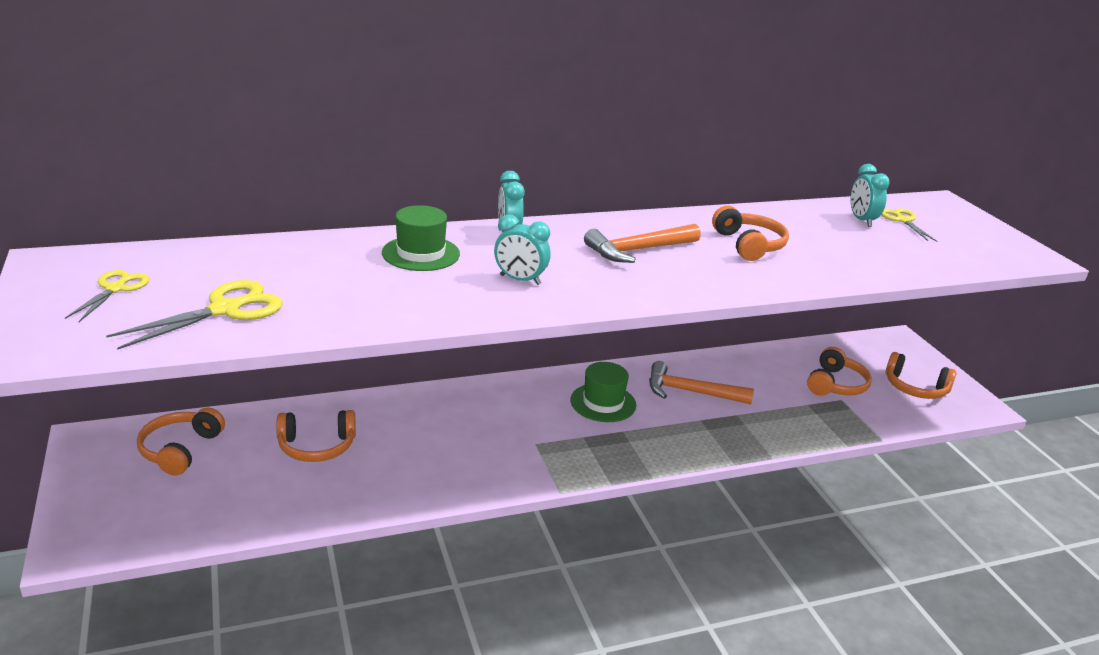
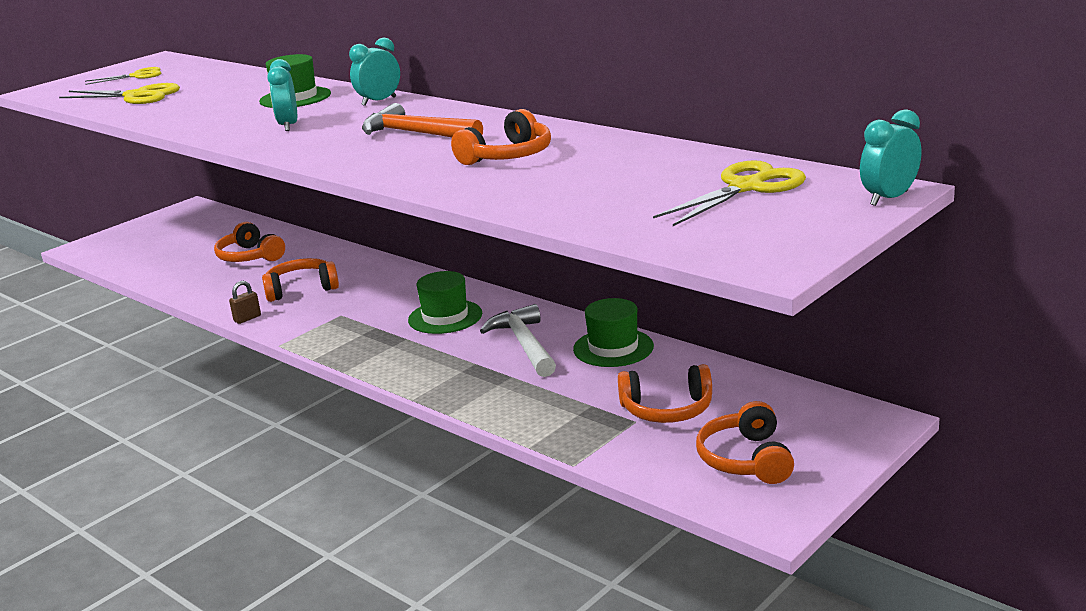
camera: 65 degrees right, 5 degrees down
(180, 449) = (204, 229): orange headphones -> orange headphones (301, 289)
(477, 491) = (247, 318): none -> brown padlock
(690, 392) = (524, 344): orange hammer -> white hammer
(731, 366) = (613, 348): none -> green hat
(861, 220) = (696, 174): turquoise clock -> turquoise clock (889, 198)
(903, 220) = (746, 188): yellow scissors -> yellow scissors, size x1.58

